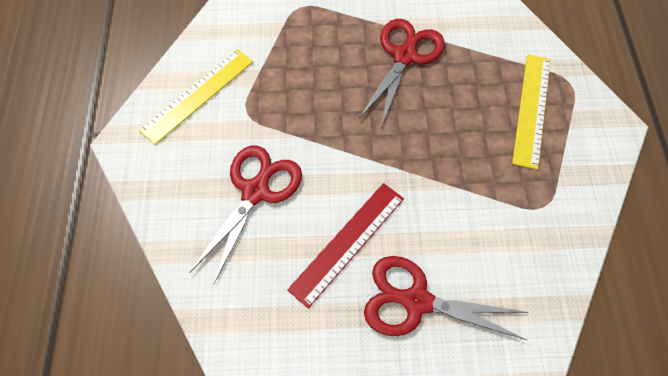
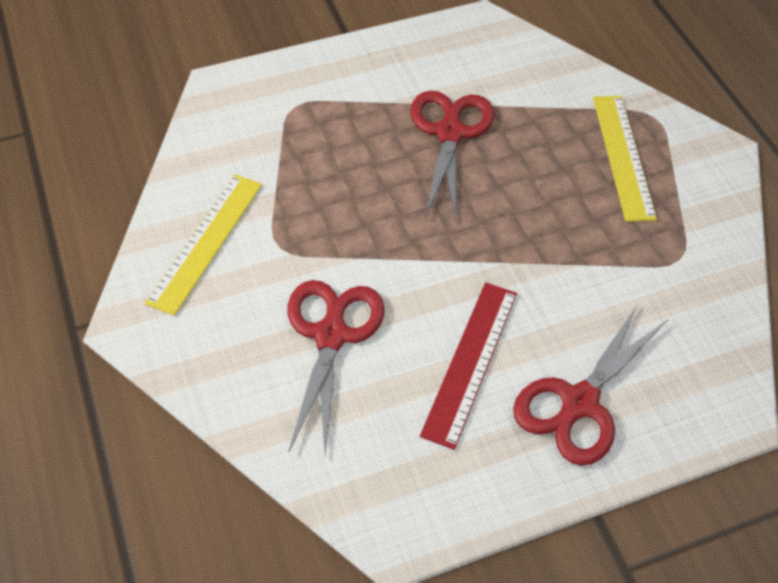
camera: 20 degrees left, 10 degrees down
(416, 301) = (579, 402): red scissors -> red scissors turned 45 degrees counterclockwise

